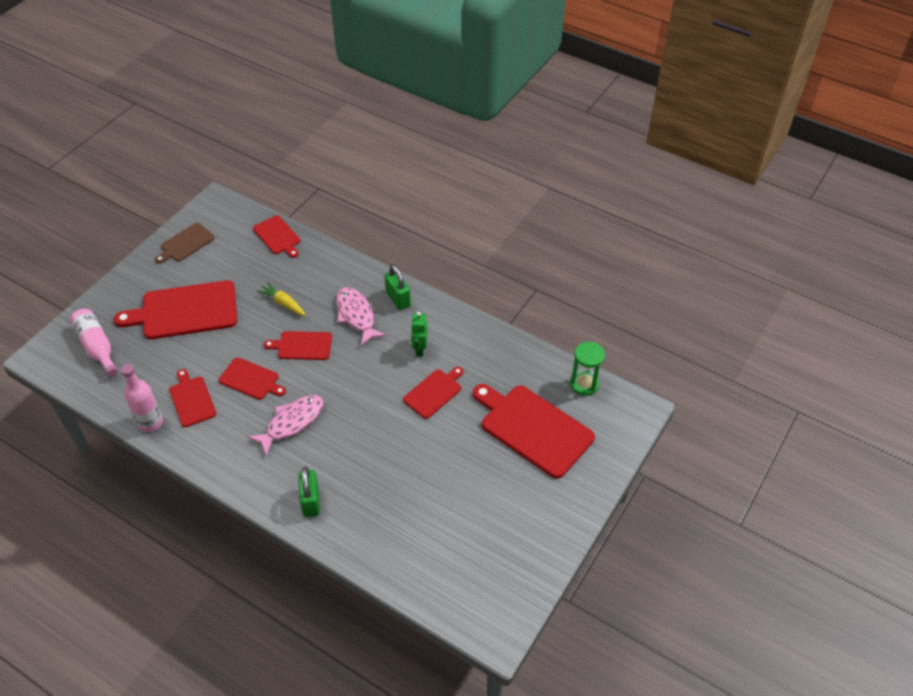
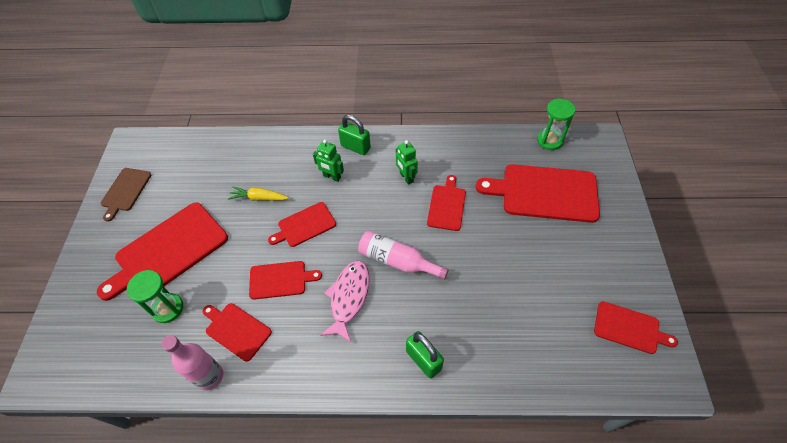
camera: 30 degrees left, 5 degrees up
(97, 347) = (97, 332): pink bottle -> pink bottle (397, 261)
(155, 356) = (168, 308): none -> green hourglass
(277, 236) = (210, 146): red cutting board -> red cutting board (629, 328)
(356, 315) = (332, 177): pink fish -> green robot

